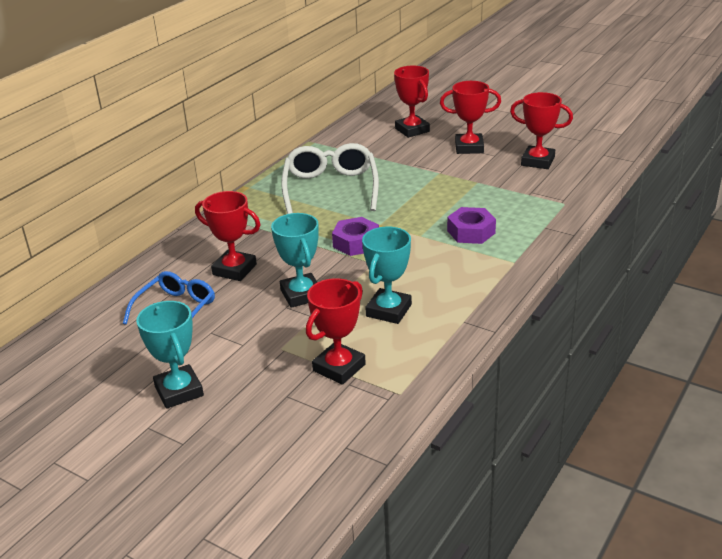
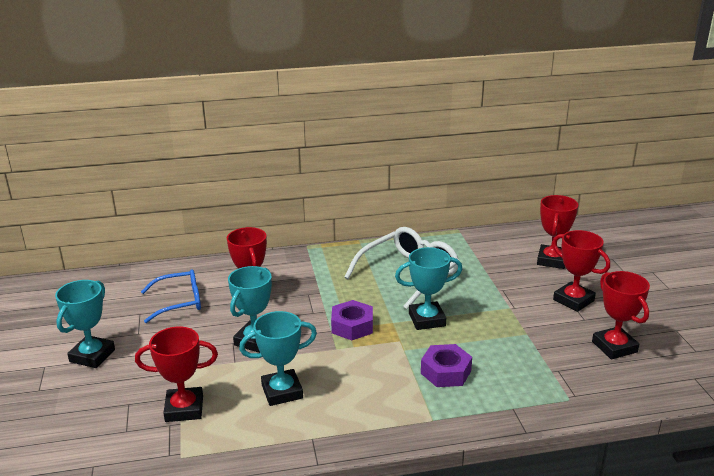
camera: 45 degrees right, 5 degrees down
(400, 209) = (427, 319): none -> turquoise trophy

